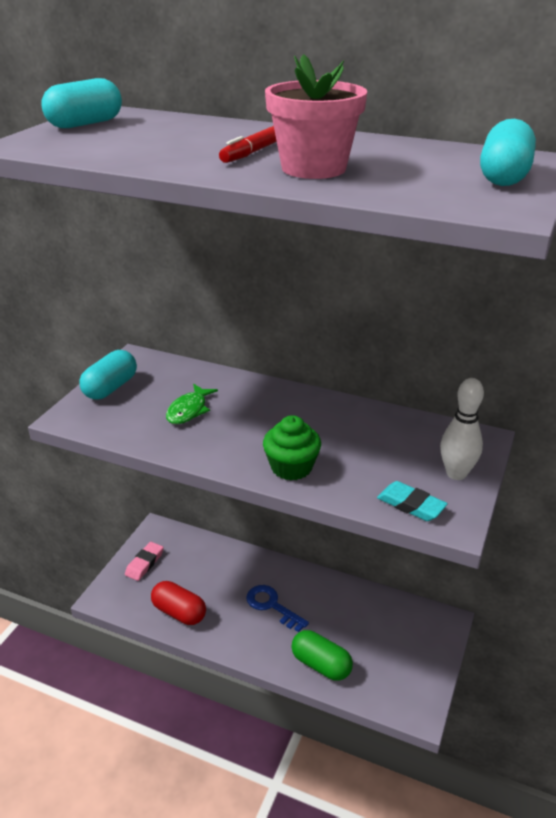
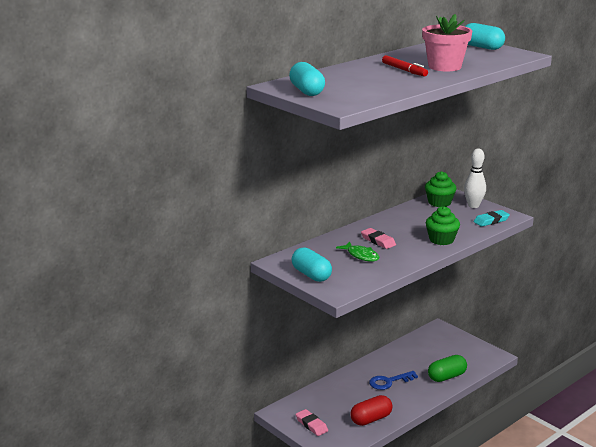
camera: 65 degrees left, 10 degrees down
(245, 413) = (378, 241): none -> pink eraser
(433, 437) = (439, 202): none -> green cupcake

